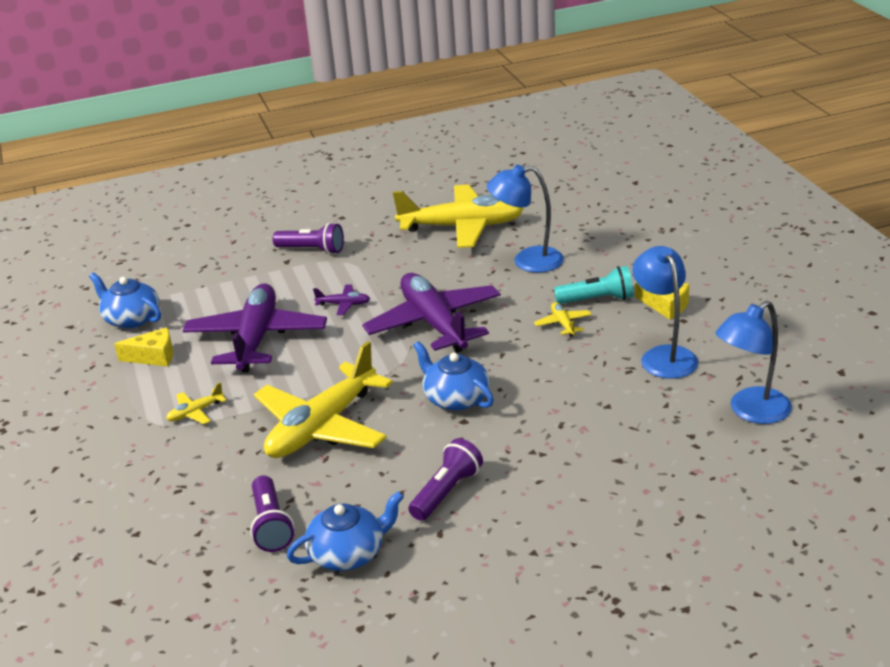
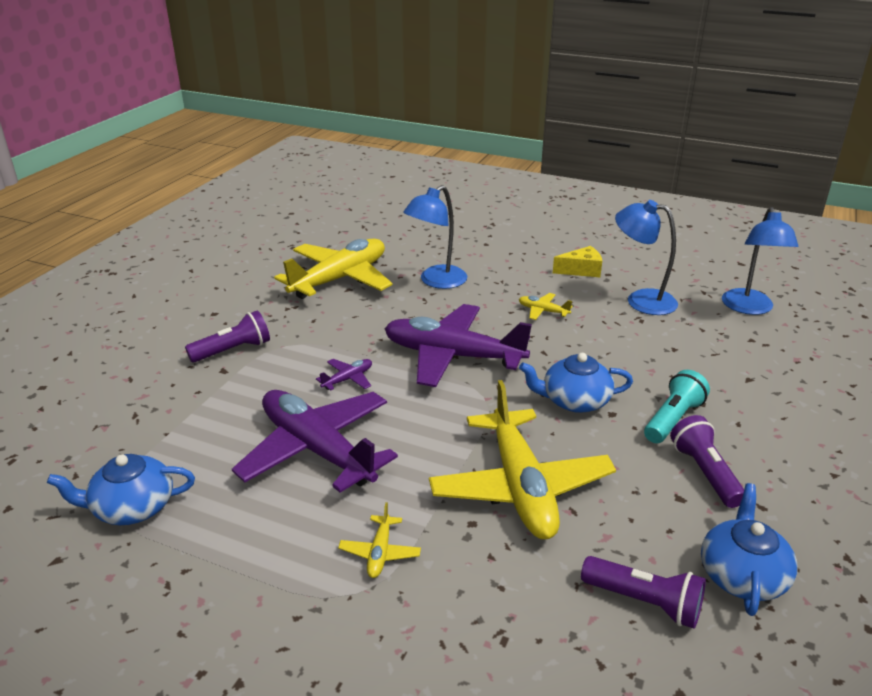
camera: 50 degrees left, 0 degrees up
(154, 357) = (231, 529): yellow cheese -> none
(597, 300) = (533, 285): turquoise flashlight -> turquoise flashlight (673, 419)

